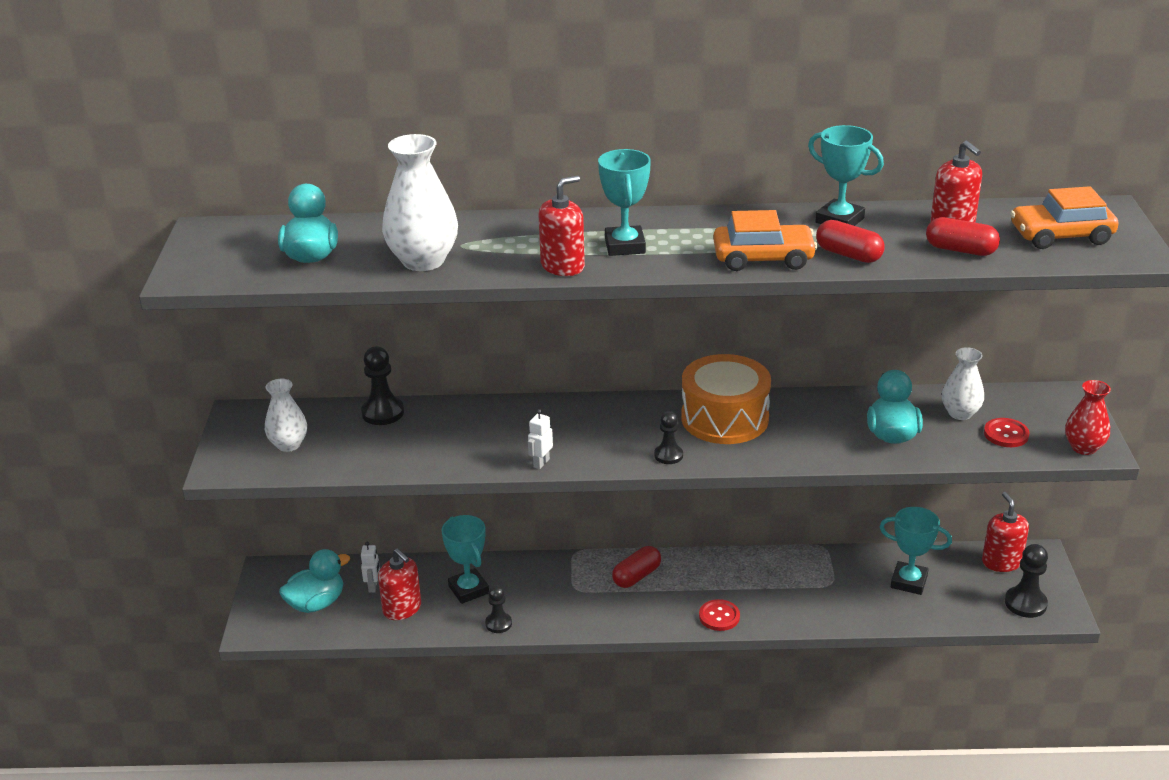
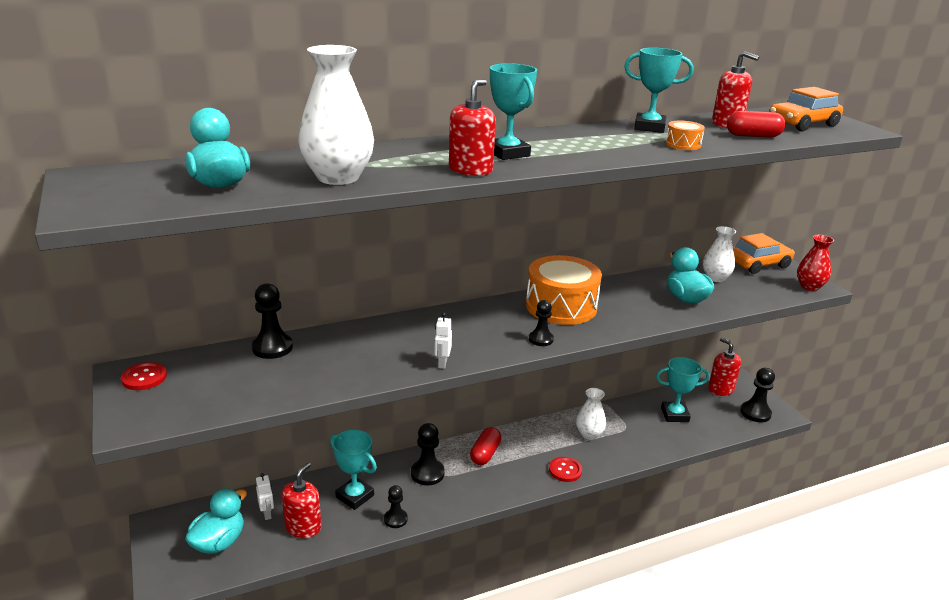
camera: 25 degrees left, 5 degrees down
(288, 444) = (193, 390): white vase -> white vase (589, 434)
(402, 608) = (303, 527): red soap dispenser -> red soap dispenser turned 90 degrees counterclockwise
(558, 583) = (427, 473): none -> black pawn
(763, 258) = (625, 151): orange car -> orange car (758, 264)
(848, 255) = (683, 144): red capsule -> orange drum
(1006, 434) = (756, 286): red button -> red button (144, 377)

